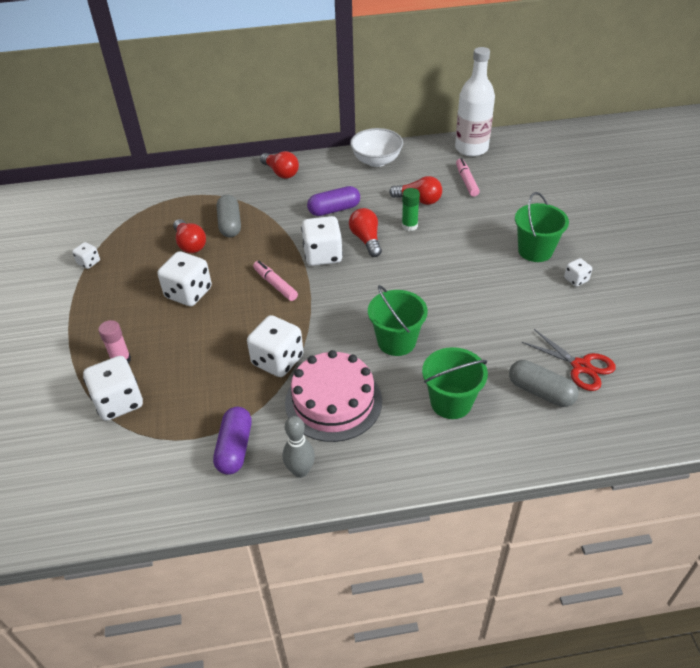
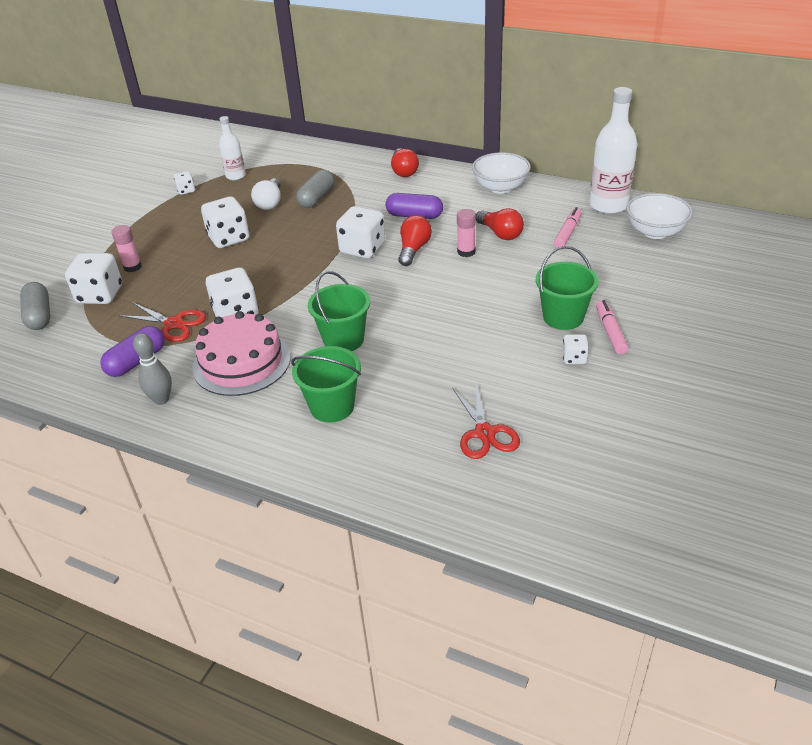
camera: 35 degrees right, 5 degrees down
(125, 230) = (235, 176): none -> white bottle
(190, 244) = (270, 203): red light bulb -> white light bulb
(229, 396) = (174, 324): none -> red scissors
(275, 284) = (299, 257): pink marker -> pink marker (610, 332)
(409, 226) = (466, 252): green glue stick -> pink glue stick
(524, 159) = (655, 232): none -> white bowl
(540, 392) = (420, 435): grey capsule -> grey capsule (39, 315)

